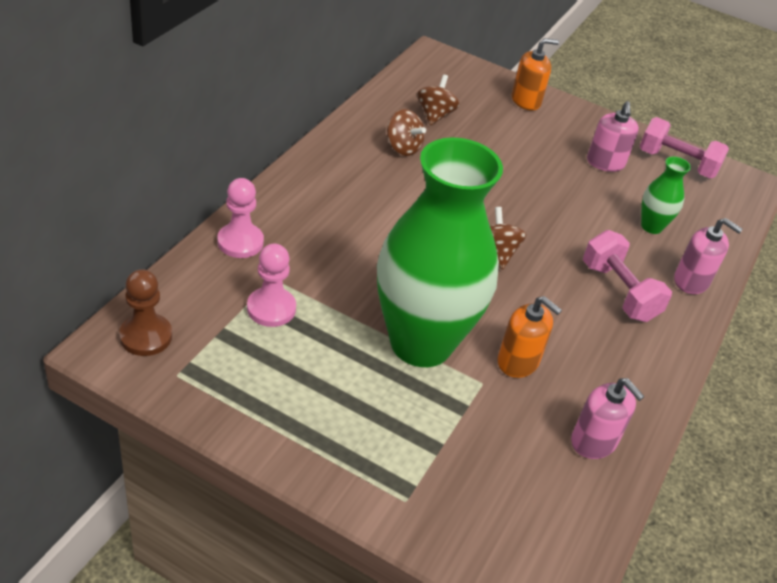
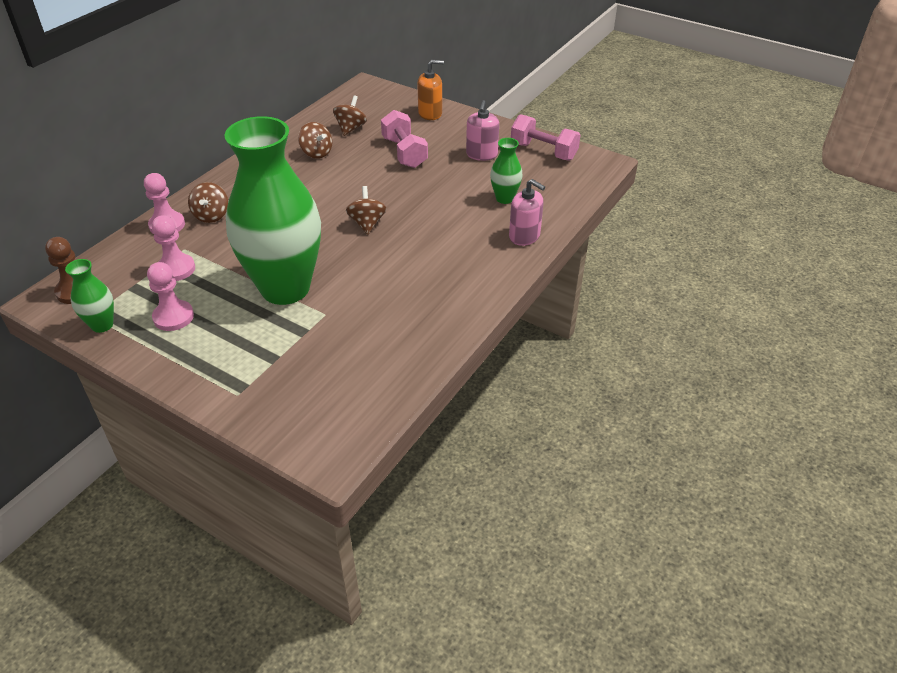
camera: 10 degrees right, 0 degrees up
(196, 390) = (102, 325): none -> green vase
(288, 381) = (173, 317): none -> pink pawn
(295, 231) = (211, 216): none -> brown spinning top
(518, 362) = (359, 298): orange soap dispenser -> none
(593, 441) = (401, 352): pink soap dispenser -> none
(619, 292) = (460, 246): pink dumbbell -> pink dumbbell (404, 153)

